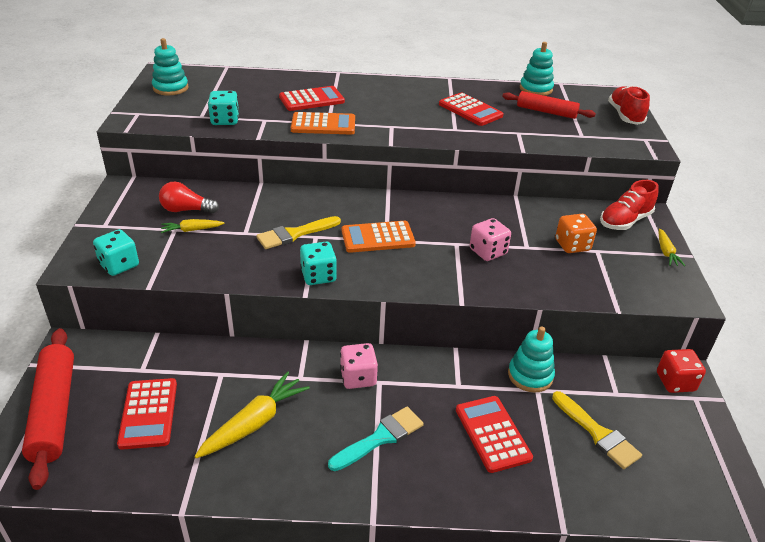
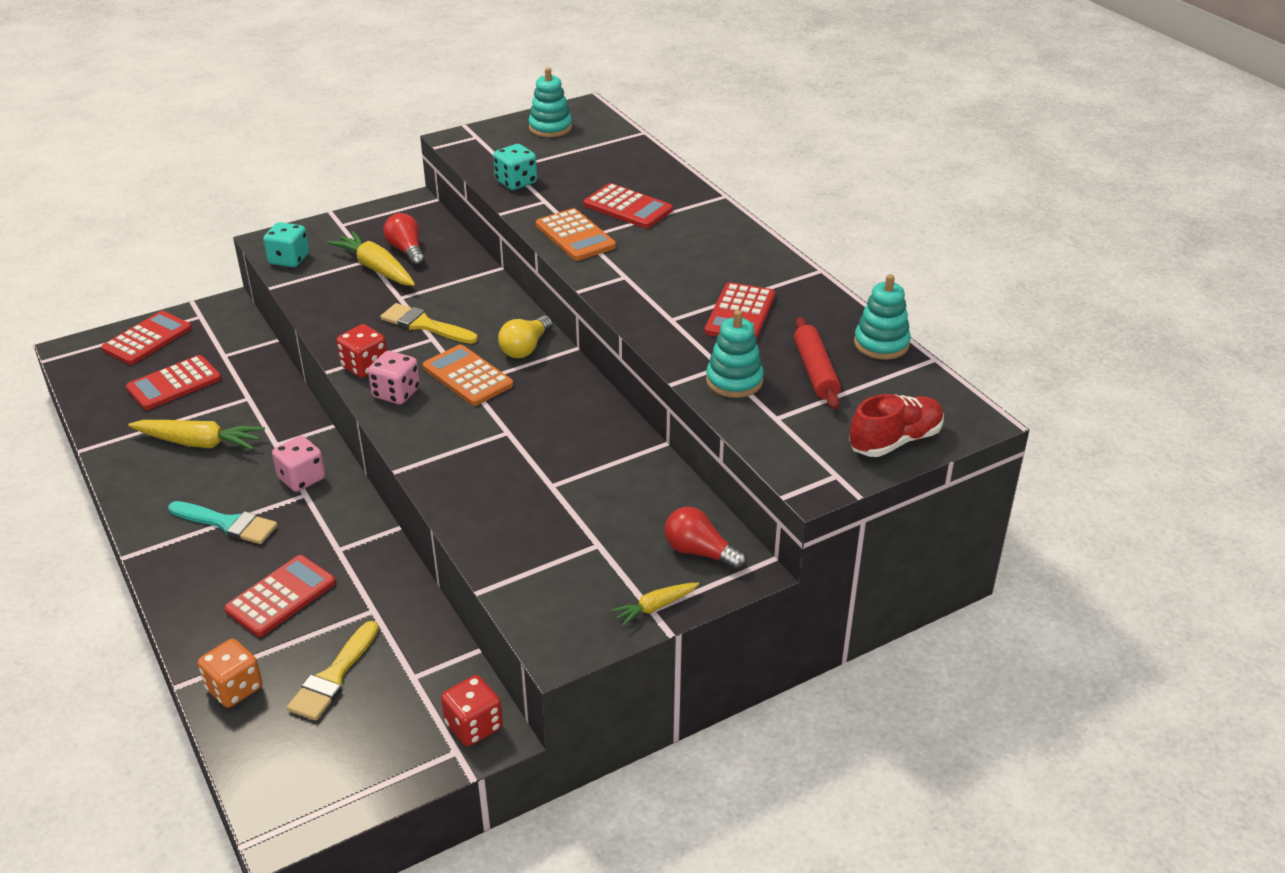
camera: 60 degrees right, 0 degrees up
(54, 411) = (147, 339): red rolling pin -> red calculator
(191, 230) = (376, 268): yellow carrot -> yellow carrot, size x1.79
(318, 276) = (365, 366): turquoise dice -> red dice
(368, 206) = (525, 348): none -> yellow light bulb
(488, 252) = (512, 459): pink dice -> pink dice (396, 393)
(530, 375) = (393, 597): turquoise stacking toy -> turquoise stacking toy (734, 381)
(572, 245) = (590, 520): orange dice -> orange dice (234, 688)
(625, 221) = (700, 552): red shoe -> red light bulb

